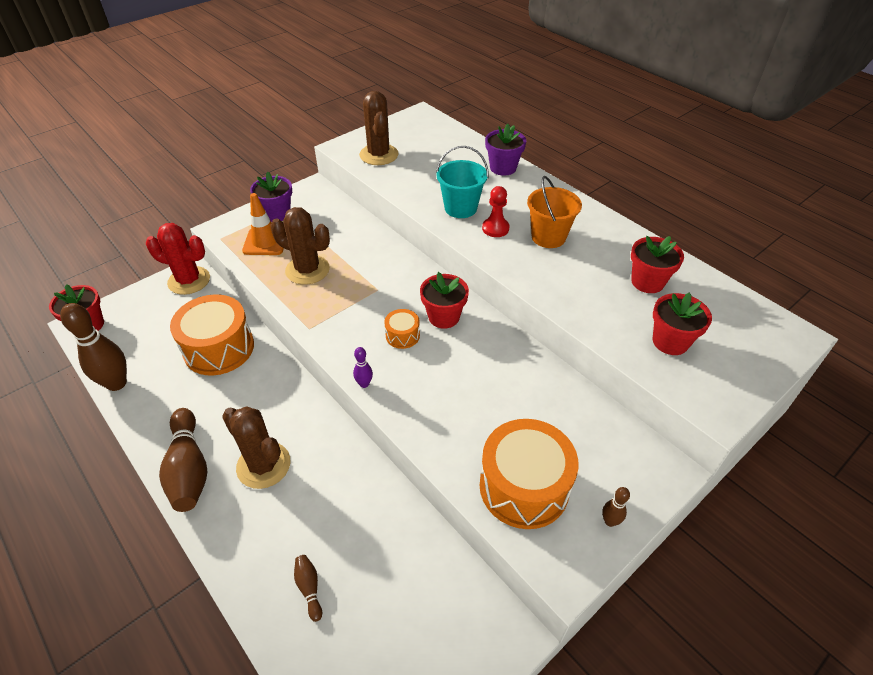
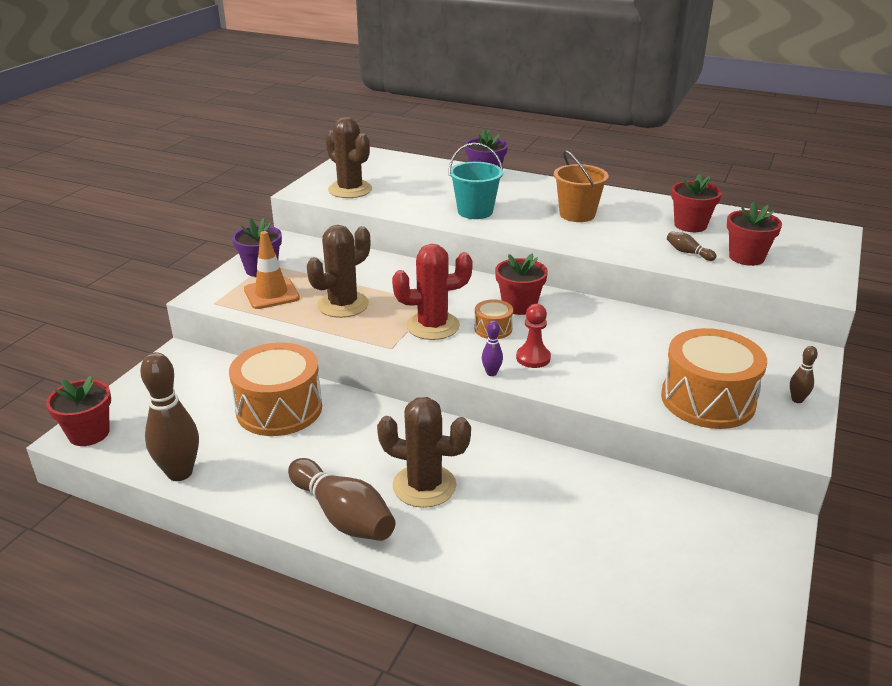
camera: 25 degrees left, 15 degrees down
(189, 280) = (185, 363): red cactus -> red cactus (432, 326)
(307, 270) = (343, 305): brown cactus -> brown cactus turned 45 degrees counterclockwise
(309, 588) = (564, 561): brown bowling pin -> brown bowling pin (688, 253)
(495, 228) = (523, 219): red pawn -> red pawn (533, 358)

